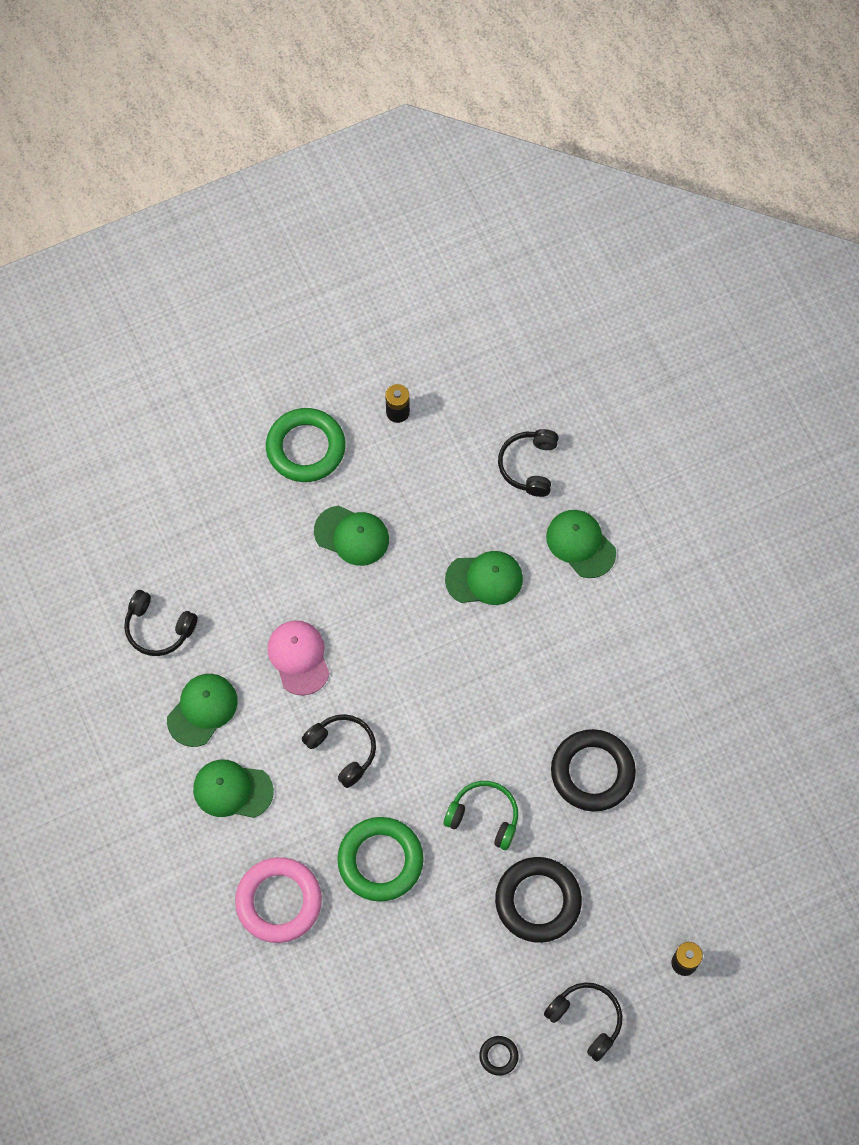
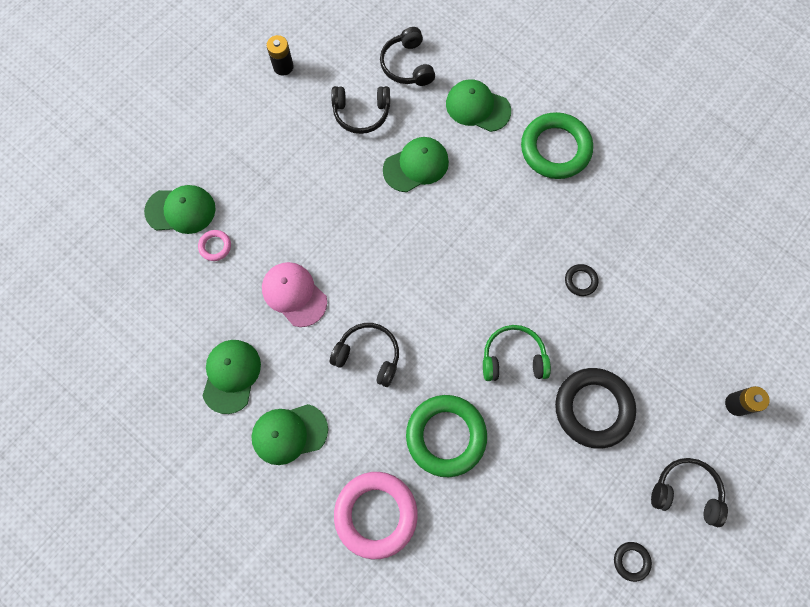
camera: 25 degrees left, 5 degrees up
(158, 628) = (161, 322): black headphones -> black headphones (361, 113)
(243, 574) = (215, 246): none -> pink ring
(306, 448) = (221, 124): green ring -> green ring (555, 149)
(352, 536) = (292, 177): green cap -> green cap (181, 210)
(592, 772) = (580, 281): black ring -> black ring, size x0.44

